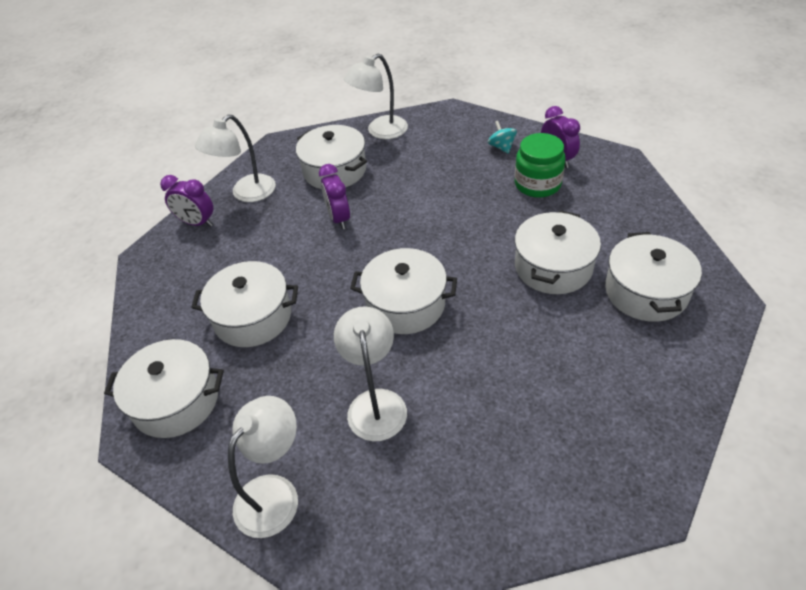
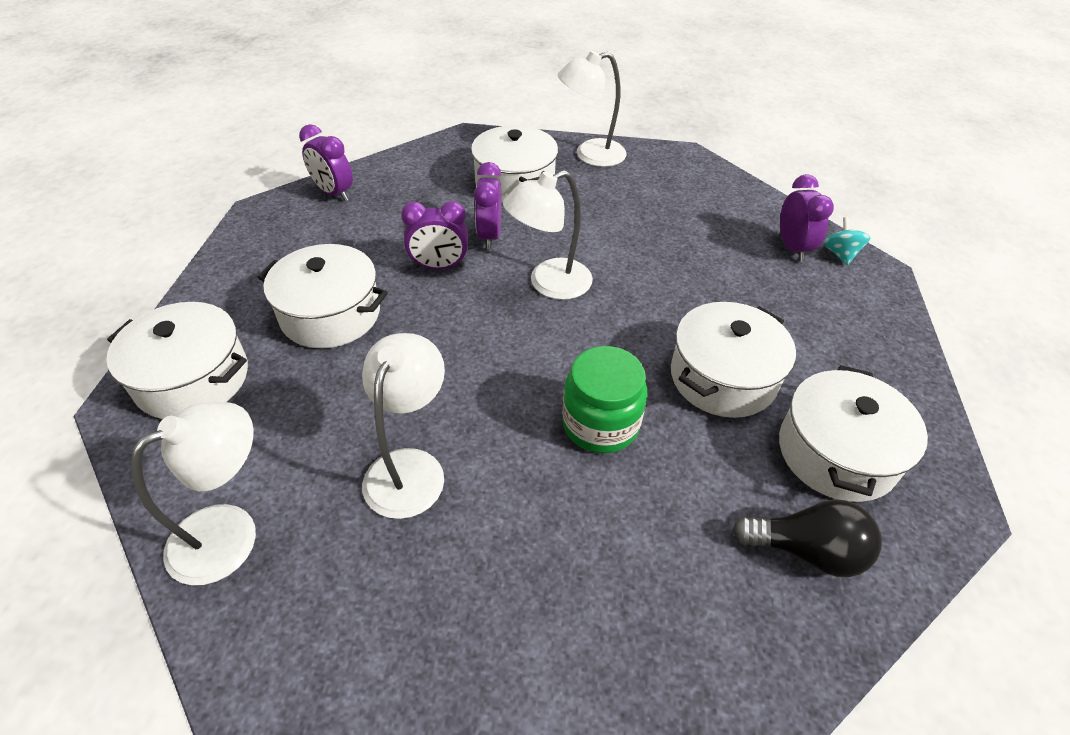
camera: 15 degrees right, 0 degrees up
(246, 194) = (404, 178): white lamp -> white lamp (549, 284)
(314, 254) = (439, 266): none -> purple clock
(405, 304) = (512, 360): white pot -> none
(501, 147) = (728, 213): turquoise spinning top -> turquoise spinning top (840, 254)
(537, 184) = (752, 270): green jar -> green jar (600, 424)
(654, 360) = (806, 550): none -> black light bulb

